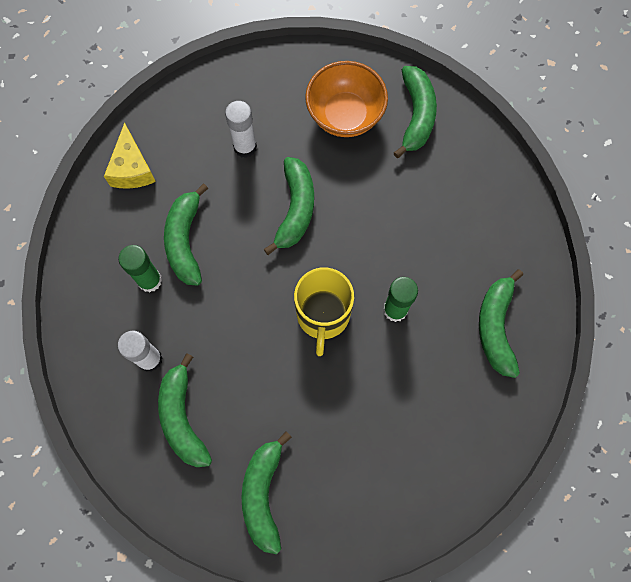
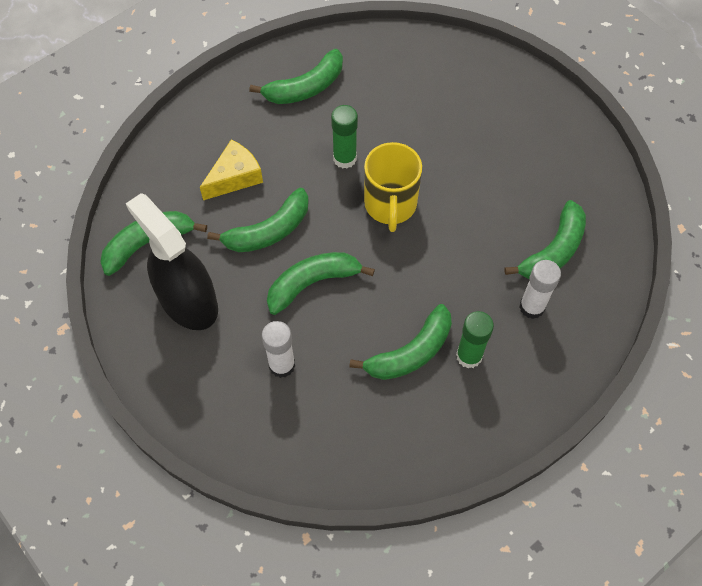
camera: 125 degrees left, 10 degrees down
(132, 168) = (378, 452): yellow cheese -> yellow cheese (234, 177)
(263, 494) = (556, 161): green banana -> green banana (269, 231)
(323, 315) = (390, 205): yellow mug -> yellow mug turned 120 degrees clockwise
(345, 115) = (188, 301): orange bowl -> black spray bottle

